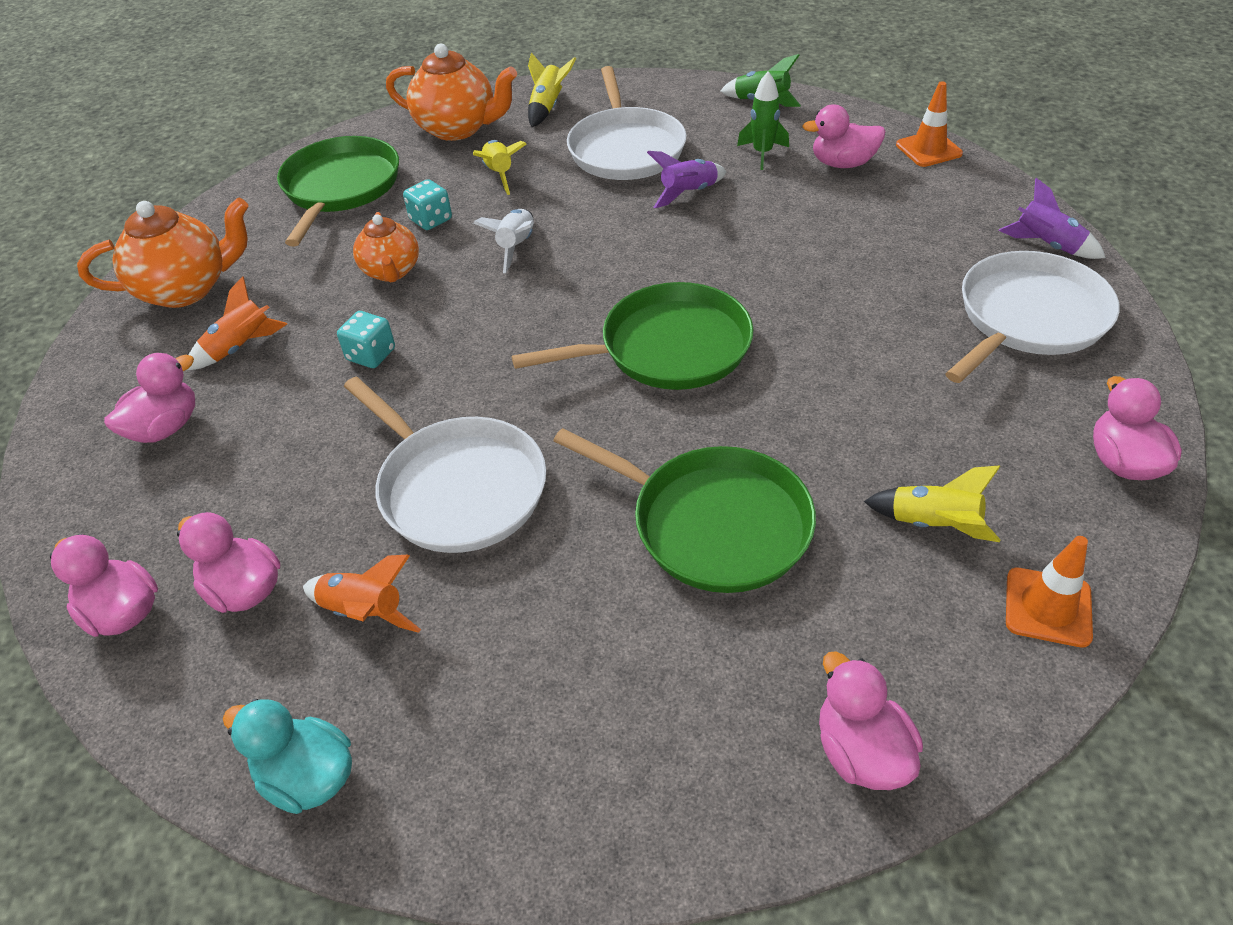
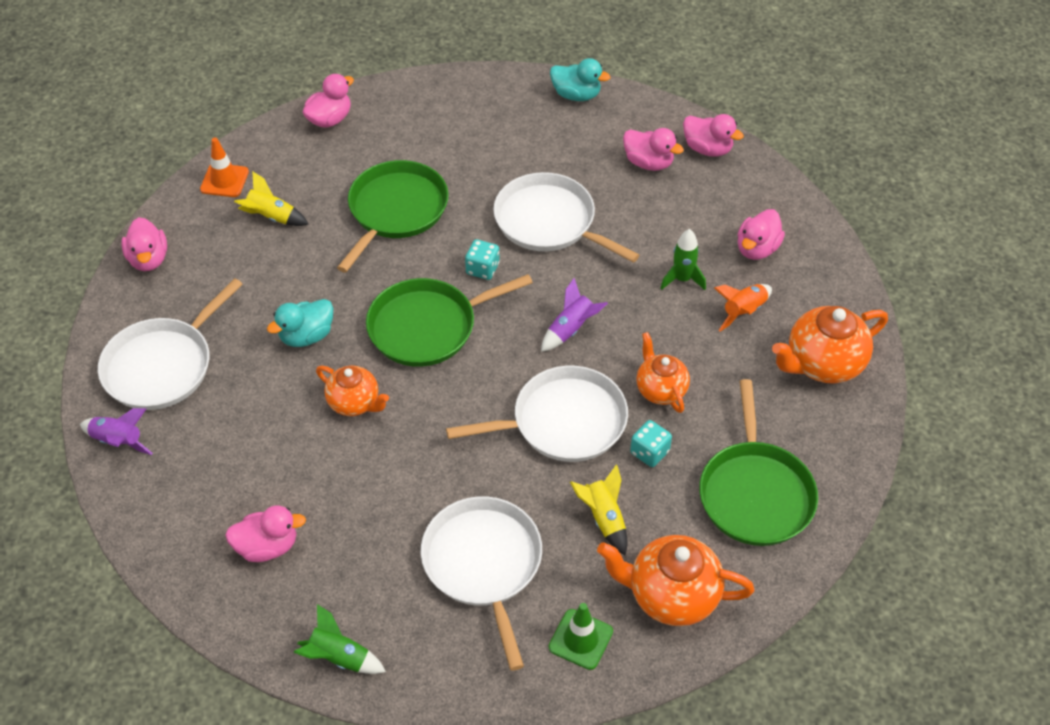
camera: 170 degrees right, 5 degrees up
(364, 612) = (578, 157): orange rocket -> none
(371, 355) = (643, 310): turquoise dice -> turquoise dice (482, 269)
(516, 247) = (563, 422): white rocket -> white pan
(548, 107) = (580, 639): yellow rocket -> green traffic cone
(688, 193) = (417, 497): purple rocket -> purple rocket (571, 329)
(713, 523) = (395, 210): green pan -> green pan turned 90 degrees clockwise
(762, 153) = (344, 560): green rocket -> green rocket (682, 279)
(763, 271) = (354, 403): none -> orange teapot
(836, 344) = (306, 336): none -> turquoise duck
(861, 751) = (330, 119): pink duck -> pink duck turned 105 degrees counterclockwise
(928, 149) = (178, 572): orange traffic cone -> none

